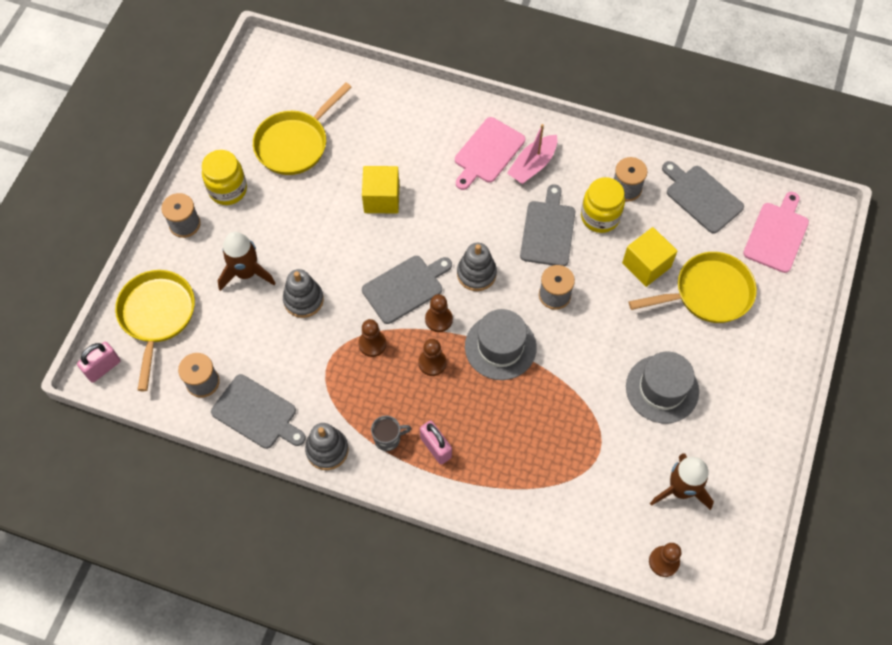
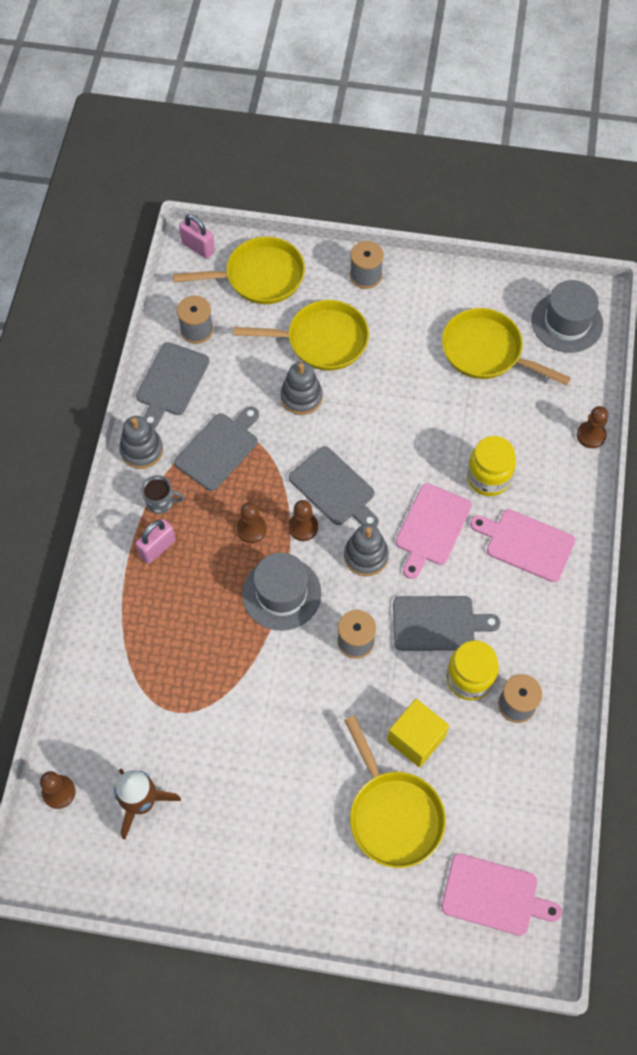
camera: 80 degrees right, 0 degrees up
(228, 190) = (414, 303): yellow jar -> yellow jar (488, 478)
(246, 273) = (322, 340): brown rocket -> yellow pan
(372, 344) = (263, 469): brown pawn -> brown pawn (591, 435)
(381, 198) = (438, 446): yellow cube -> none
(388, 439) = (161, 502): grey mug -> grey mug turned 60 degrees counterclockwise
(459, 218) = (431, 528): none -> pink cutting board
(532, 165) = (522, 595): pink boat -> none
(662, 389) = (259, 772): grey hat -> grey hat (567, 322)
(702, 197) = (526, 797): grey cutting board -> grey cutting board (219, 449)

